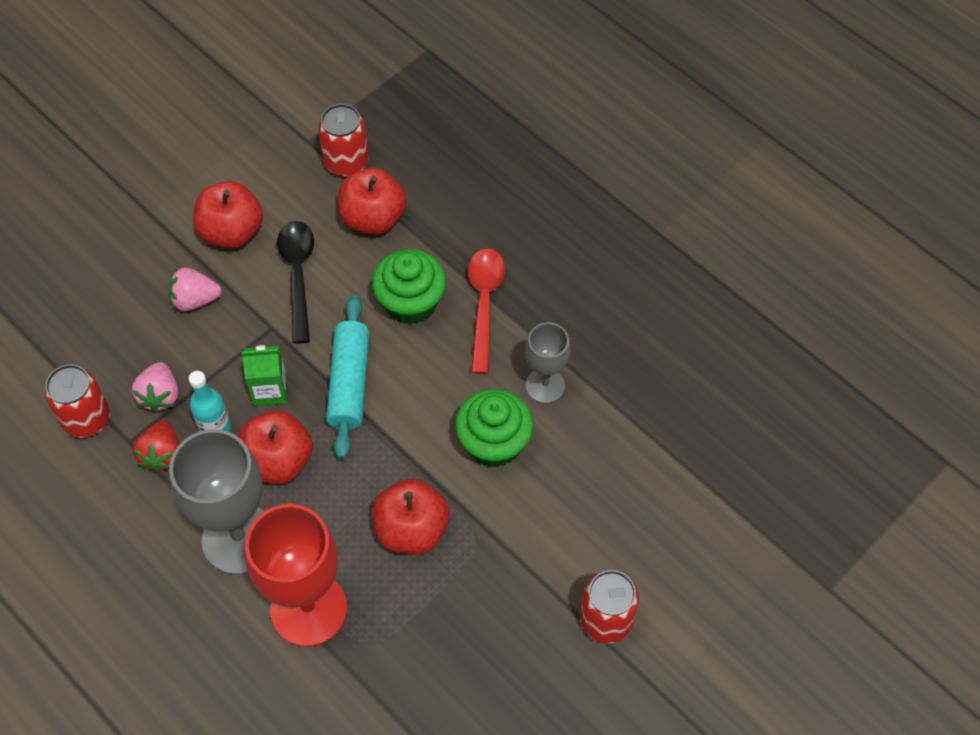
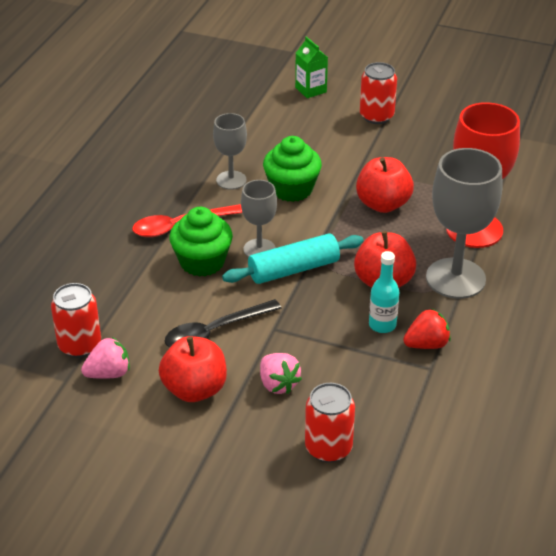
camera: 115 degrees left, 20 degrees down
(87, 419) = (432, 402): red can -> red can (328, 448)
(160, 396) = (379, 367): pink strawberry -> pink strawberry (108, 373)
(270, 390) = (329, 308): green carton -> green carton (311, 90)
(373, 218) = (132, 309): red apple -> none
(401, 364) = (259, 249): none -> grey goblet

